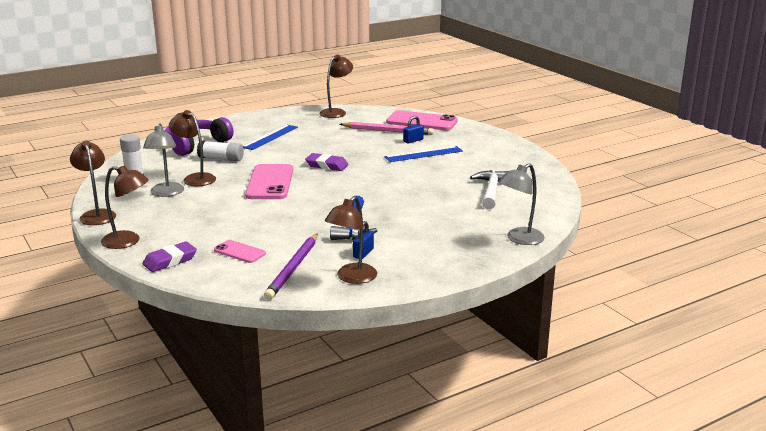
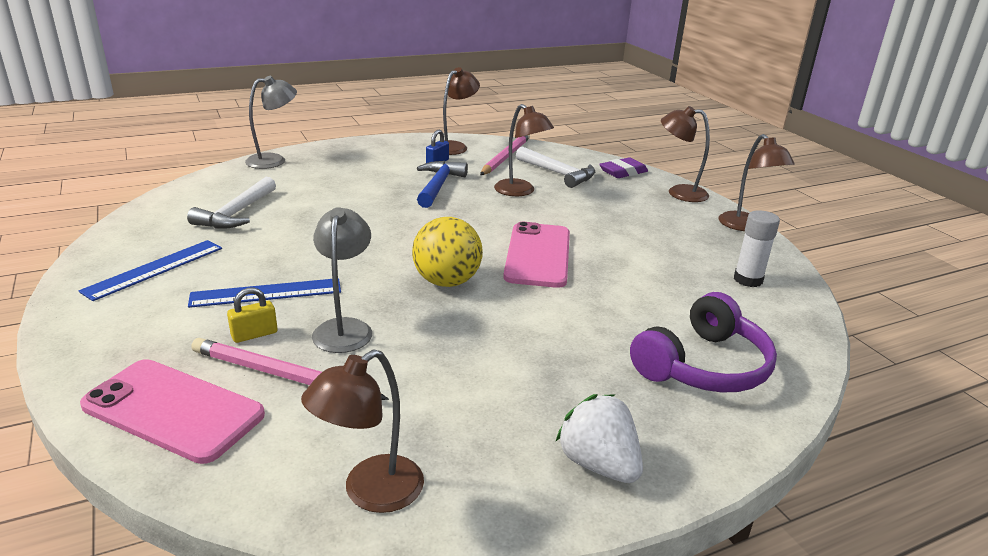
camera: 175 degrees left, 5 degrees up
(166, 193) = (680, 250): grey lamp -> grey lamp (344, 328)
(195, 178) = (655, 274): brown lamp -> brown lamp (520, 191)
(221, 159) = (632, 316): white glue stick -> none
(239, 252) = (558, 173): pink phone -> white hammer
(256, 120) = (598, 464): none -> white strawberry
(270, 137) = (551, 379): blue ruler -> blue ruler (154, 269)
(293, 268) = (505, 157): purple pencil -> pink pencil
(327, 165) = (447, 282): purple eraser -> yellow ball
(413, 140) = (254, 334): blue padlock -> yellow padlock

